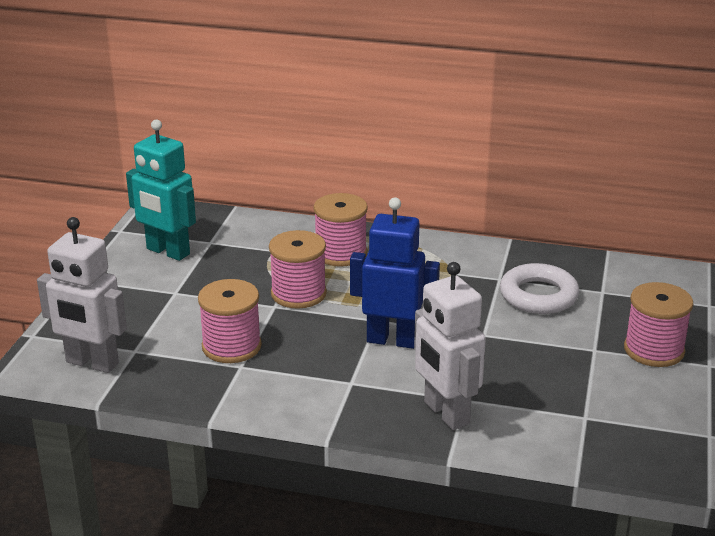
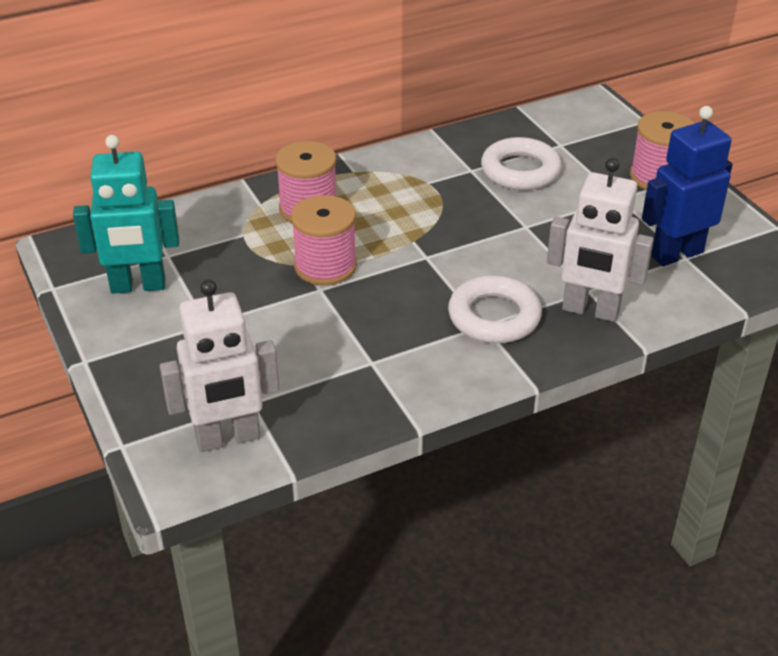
camera: 40 degrees left, 10 degrees up
(231, 346) = (337, 348): pink spool -> none
(366, 381) = (494, 317): none -> white ring
(392, 340) = (464, 269): blue robot -> blue robot (676, 254)

